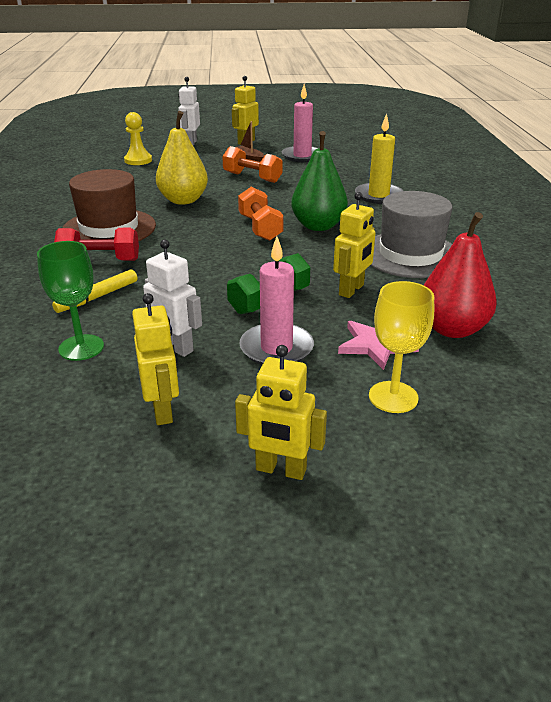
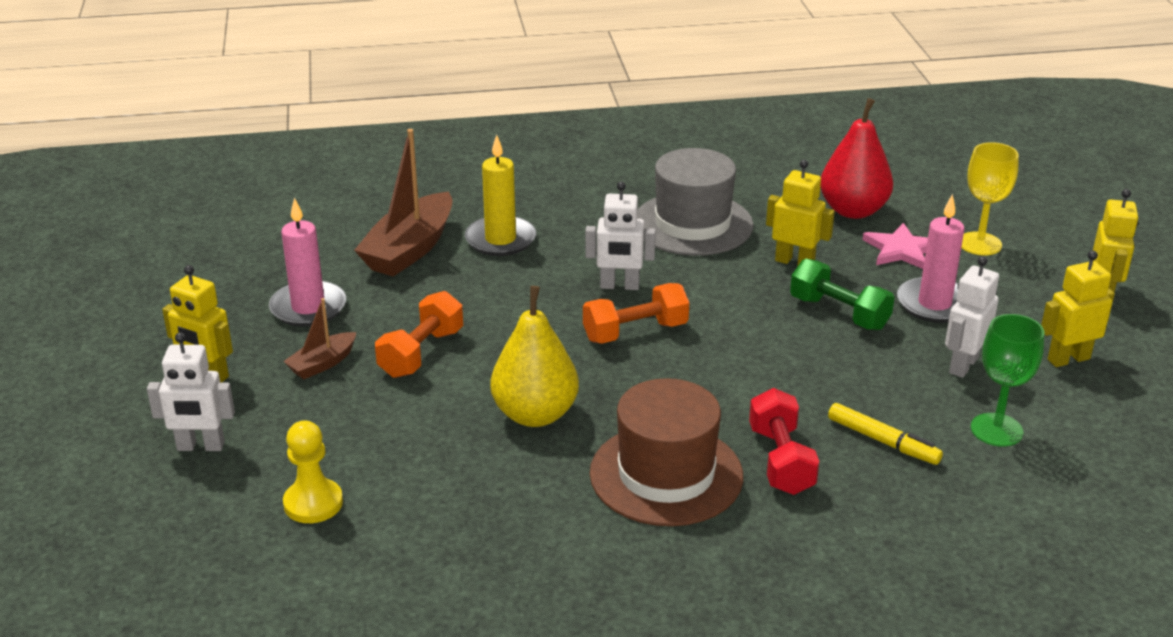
camera: 95 degrees left, 0 degrees up
(318, 226) = (619, 286): green pear -> white robot
(364, 175) = (410, 249): none -> brown boat

